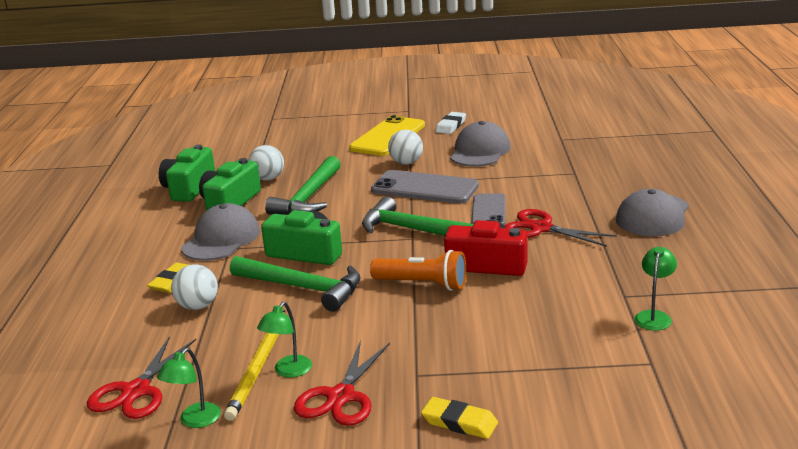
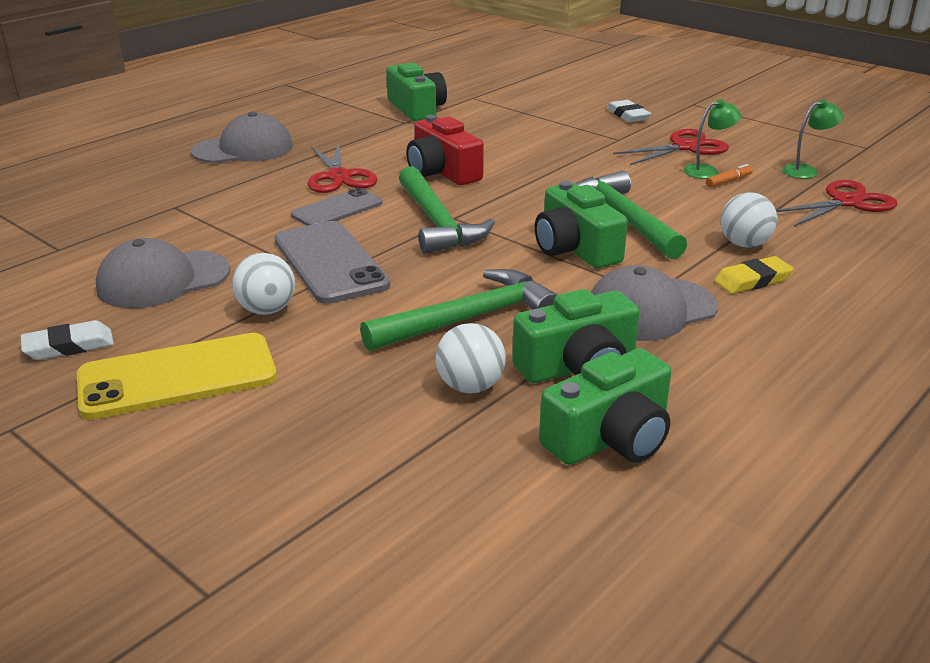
camera: 140 degrees left, 5 degrees up
(258, 367) = (728, 181): yellow pencil -> orange marker
(423, 284) = (518, 180): orange flashlight -> none
(459, 422) = (628, 115): yellow eraser -> white eraser
(654, 316) = (416, 109): green lamp -> green camera

